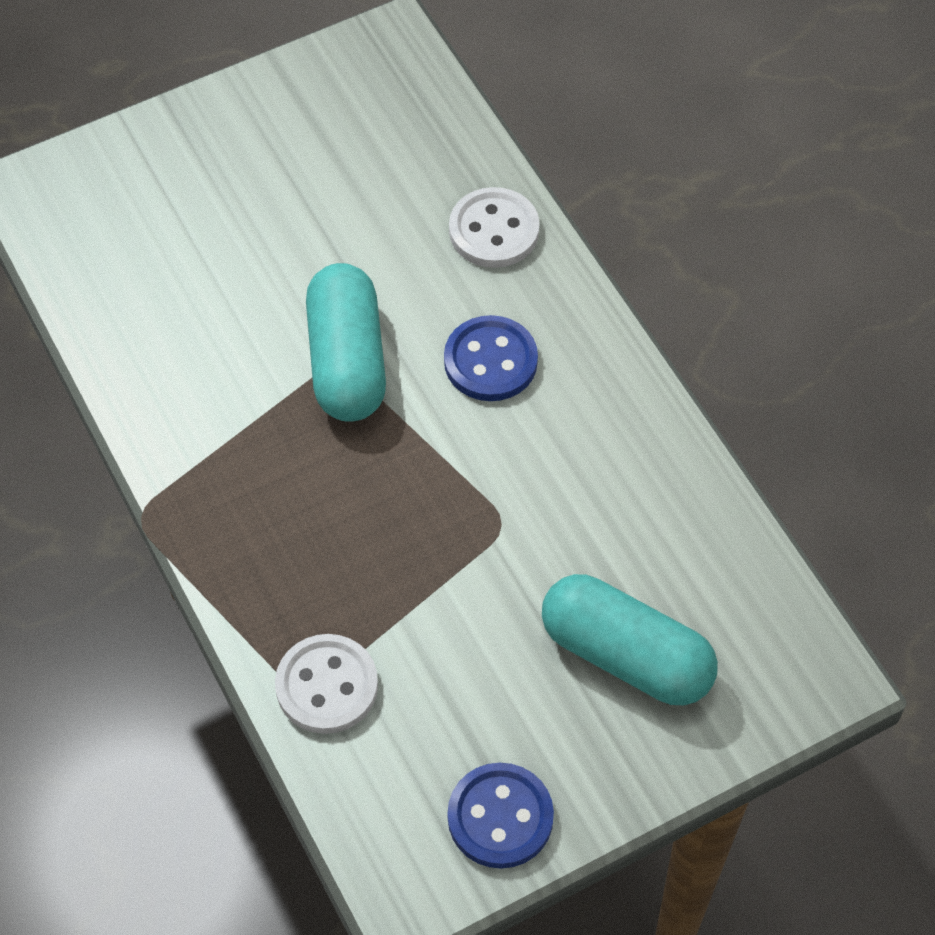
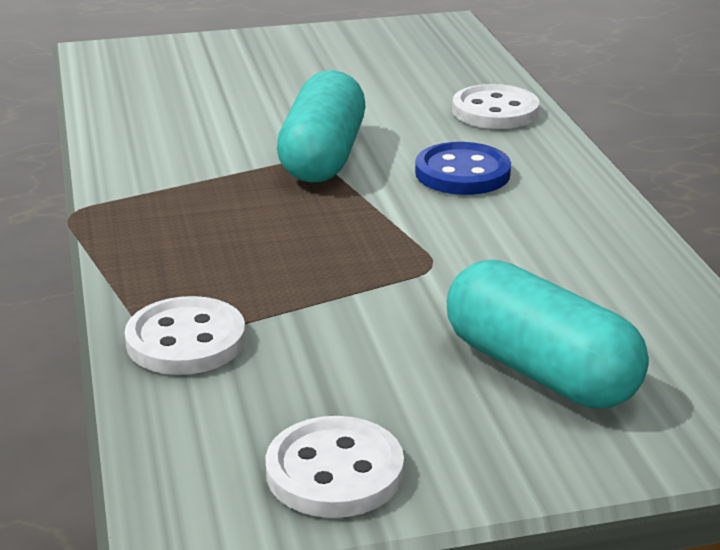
camera: 15 degrees right, 30 degrees down
(500, 817) = (334, 472): blue button -> white button

